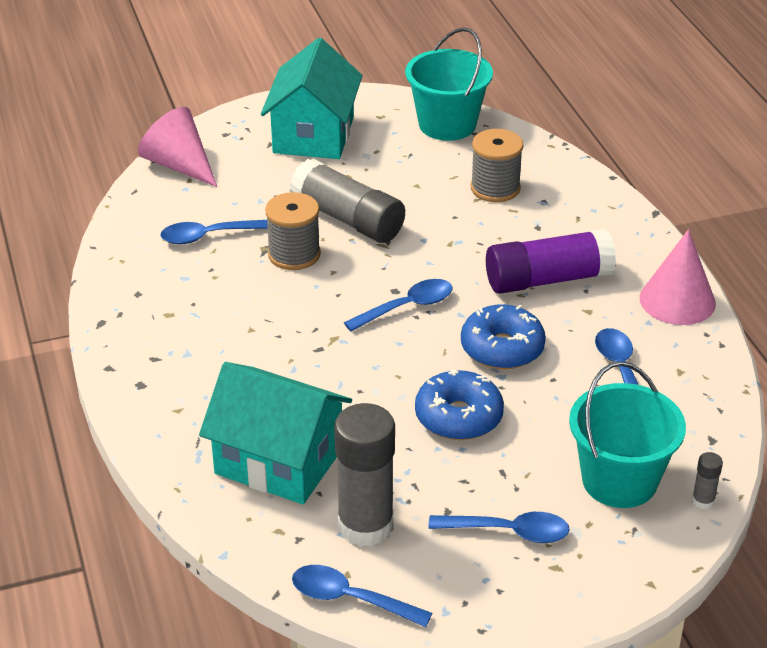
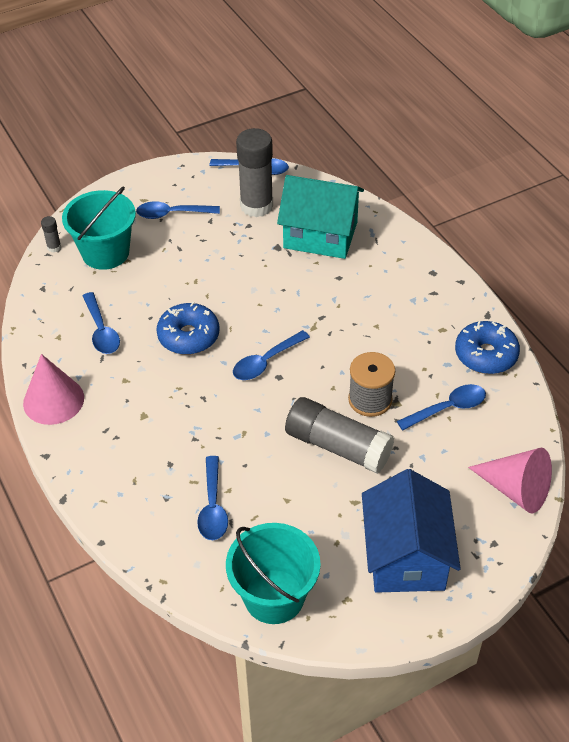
camera: 170 degrees right, 10 degrees up
(313, 135) = (406, 556): turquoise house -> blue house
(458, 417) = (212, 279): blue donut -> blue donut (485, 355)
(495, 188) = (213, 507): grey spool -> blue spoon
(547, 279) = (158, 405): purple glue stick -> none

